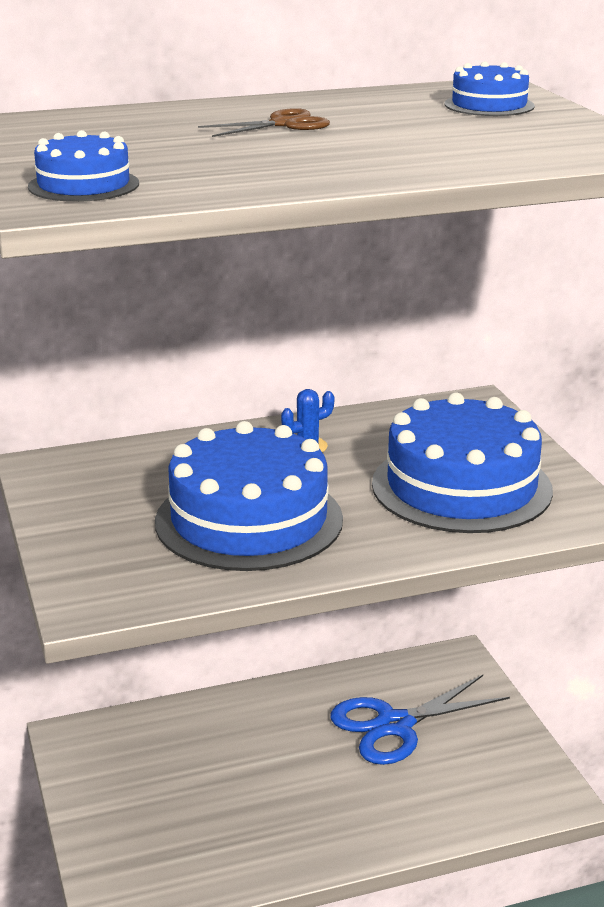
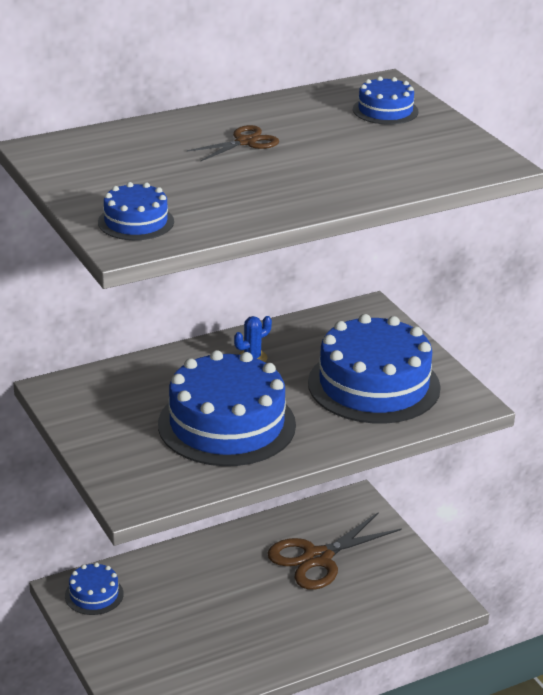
camera: 10 degrees left, 5 degrees up
(100, 746) = (94, 595): none -> blue cake
(395, 725) = (318, 558): blue scissors -> brown scissors

